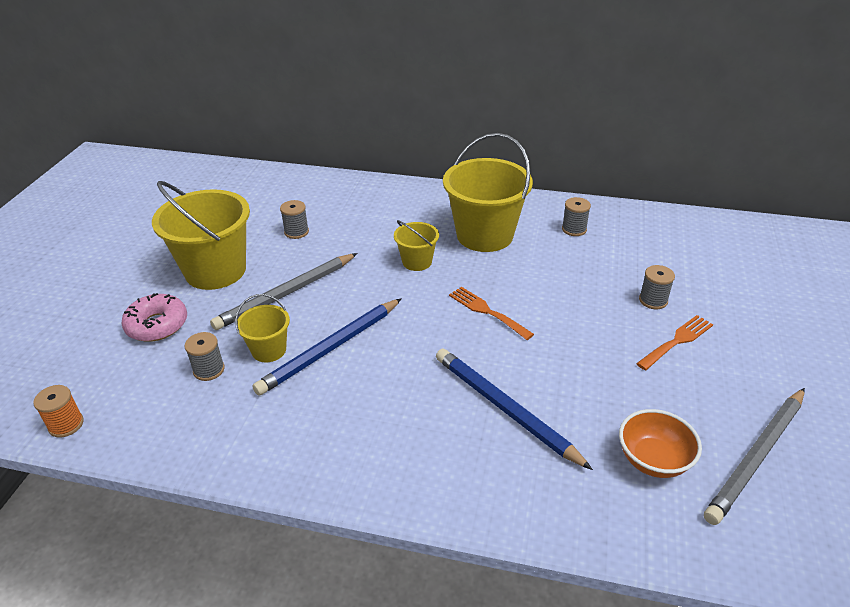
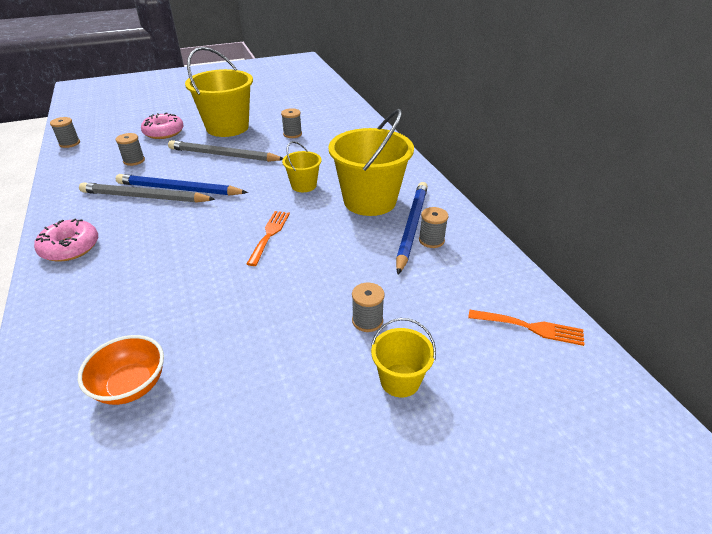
camera: 55 degrees right, 0 degrees up
(66, 424) = (69, 143): orange spool -> grey spool
(269, 350) = (164, 171): yellow bucket -> yellow bucket (400, 380)
(377, 468) = (70, 247): none -> pink donut
(505, 408) = (157, 281): blue pencil -> blue pencil (412, 227)
(677, 341) = (315, 355): orange fork -> orange fork (530, 327)
(756, 456) = (168, 466): grey pencil -> grey pencil (145, 197)

